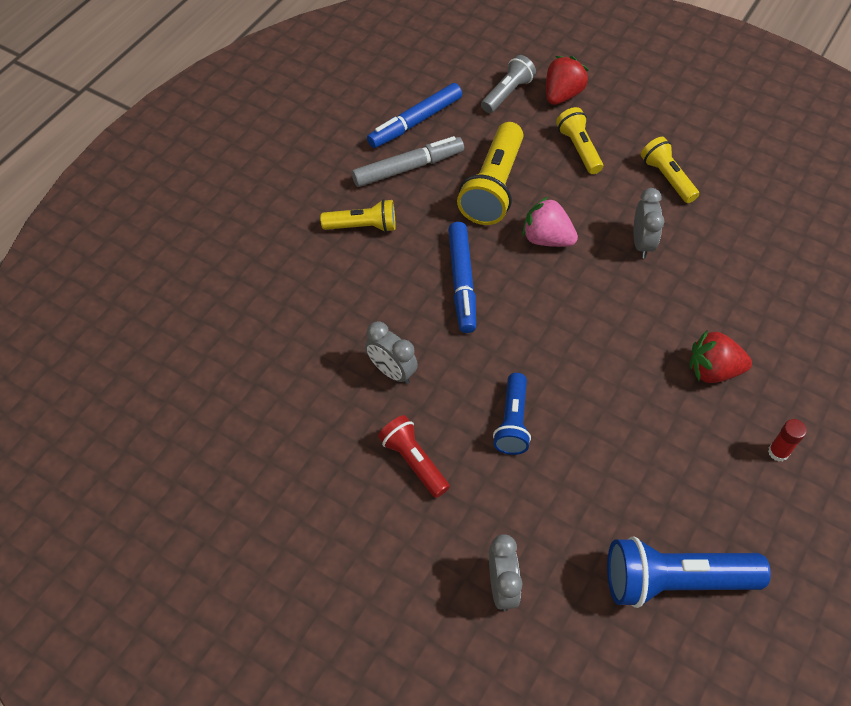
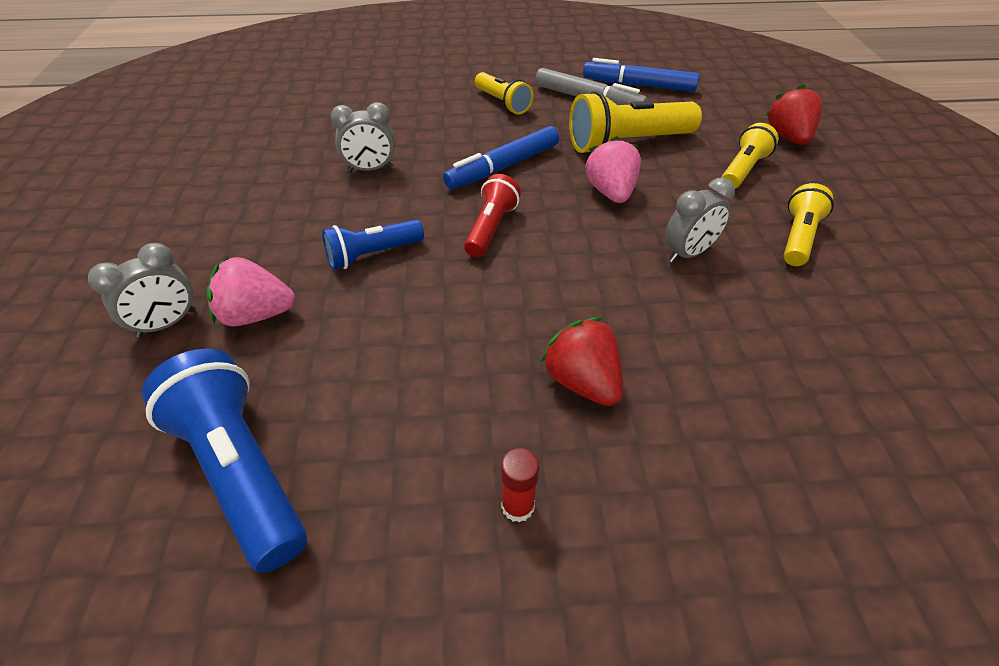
camera: 55 degrees right, 10 degrees down
(392, 371) = (370, 169): grey clock -> grey clock turned 105 degrees counterclockwise
(414, 461) = (283, 215): red flashlight -> red flashlight (491, 228)
(507, 93) = (739, 111): grey flashlight -> none
(531, 524) = (256, 315): none -> pink strawberry
(562, 95) = (788, 137): red strawberry -> red strawberry turned 90 degrees counterclockwise

